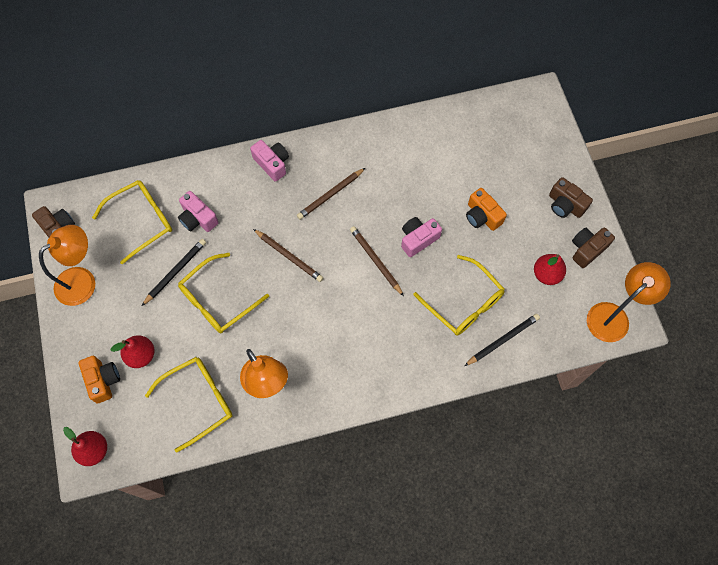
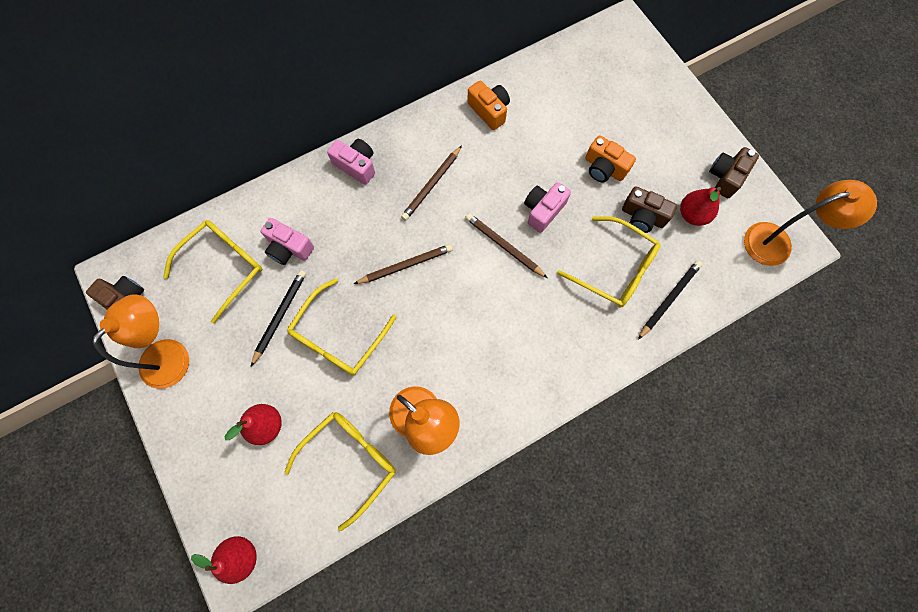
camera: 15 degrees left, 5 degrees up
(103, 380) = (229, 467): orange camera -> orange camera (489, 111)
(289, 256) = (405, 265): brown pencil -> brown pencil turned 45 degrees counterclockwise
(565, 205) = (687, 135): brown camera -> brown camera (642, 217)
(614, 316) = (777, 242): orange lamp -> orange lamp turned 45 degrees clockwise

